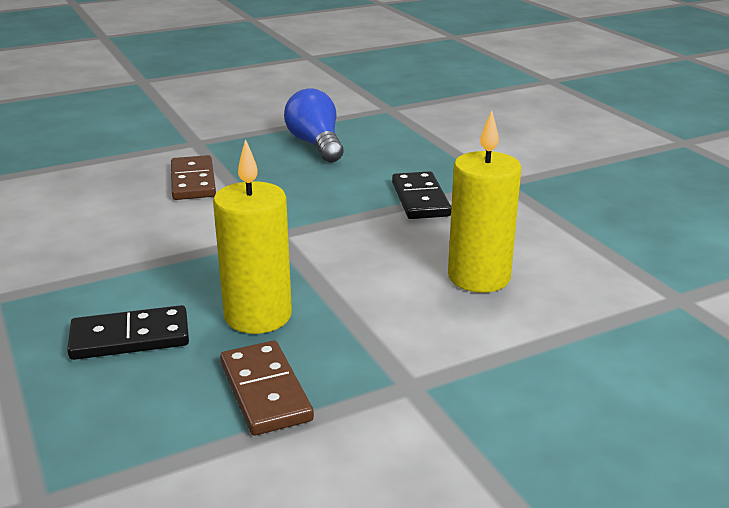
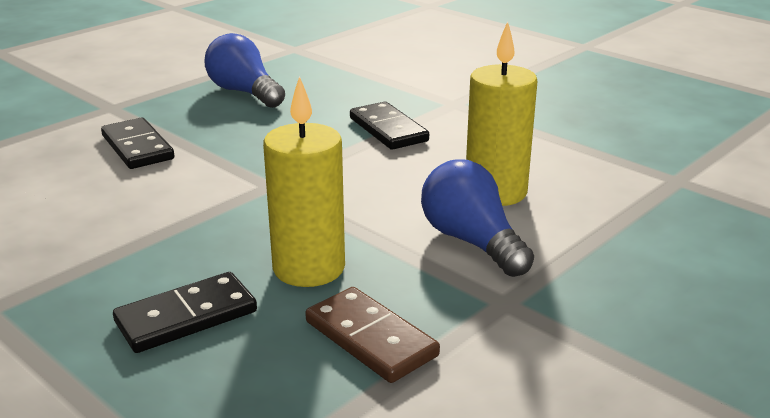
camera: 20 degrees left, 0 degrees up
(193, 181) = (138, 147): brown domino -> black domino
(421, 321) = (472, 242): none -> blue light bulb

